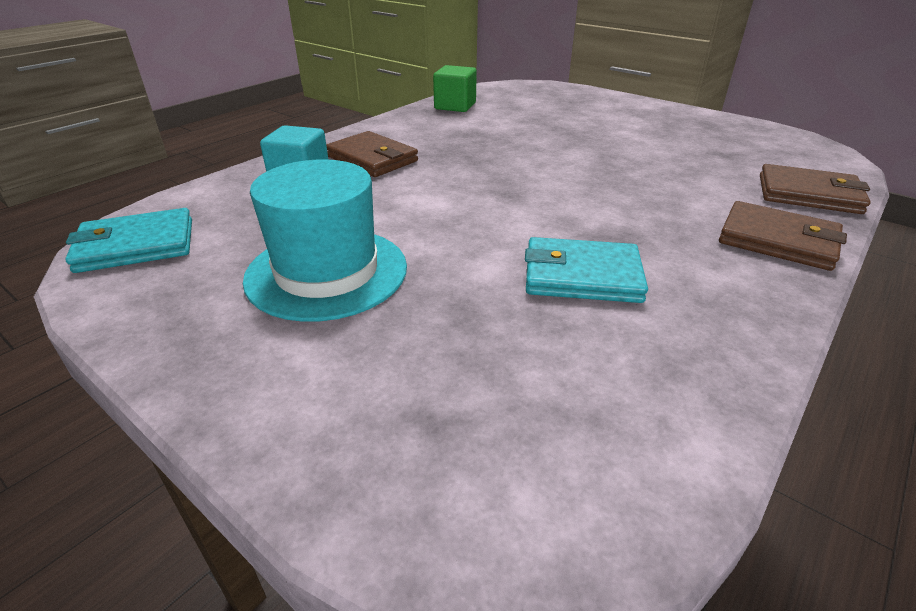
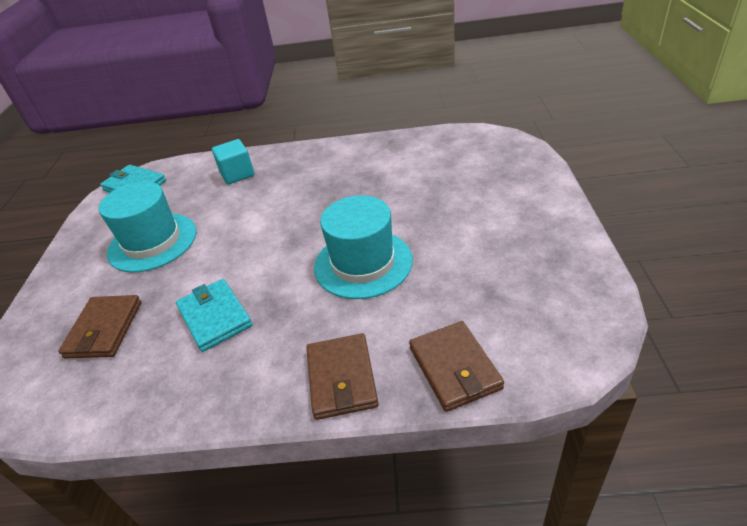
camera: 55 degrees right, 5 degrees up
(372, 159) = (287, 174): brown wallet -> brown wallet (104, 329)
(455, 106) = (413, 145): green cube -> none
(607, 178) = (363, 263): none -> turquoise hat

